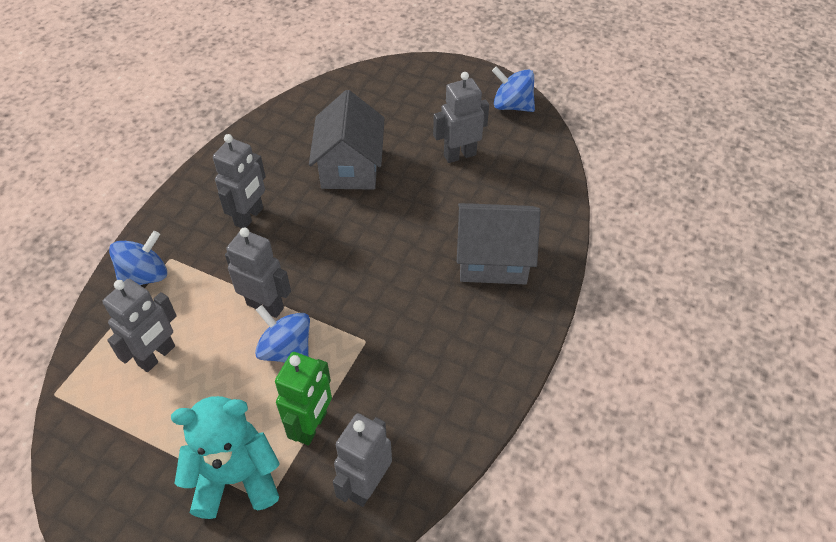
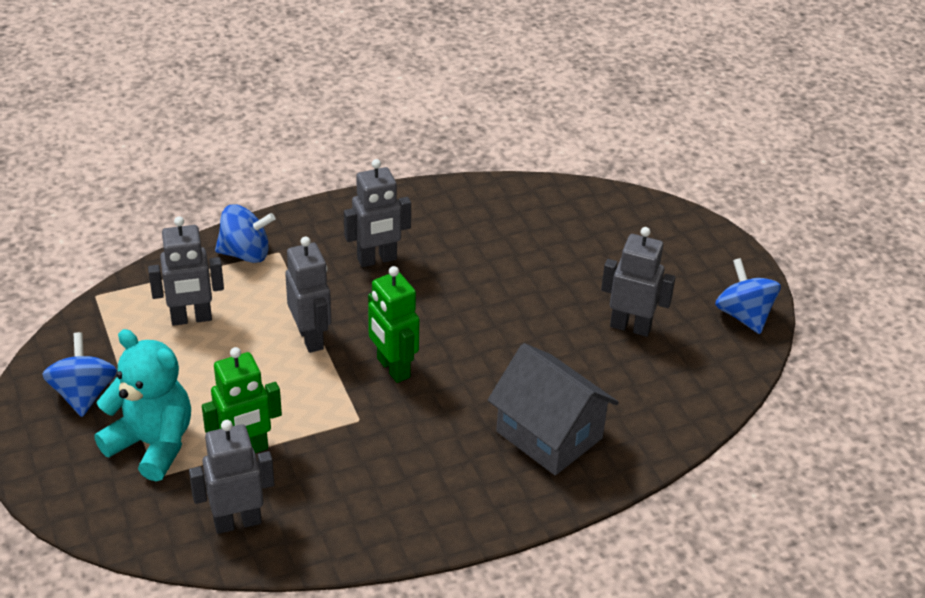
camera: 40 degrees right, 10 degrees down
(286, 350) = (289, 382): blue spinning top -> blue spinning top (84, 394)
(346, 287) = (393, 368): none -> green robot
(350, 167) = (511, 273): grey house -> none

